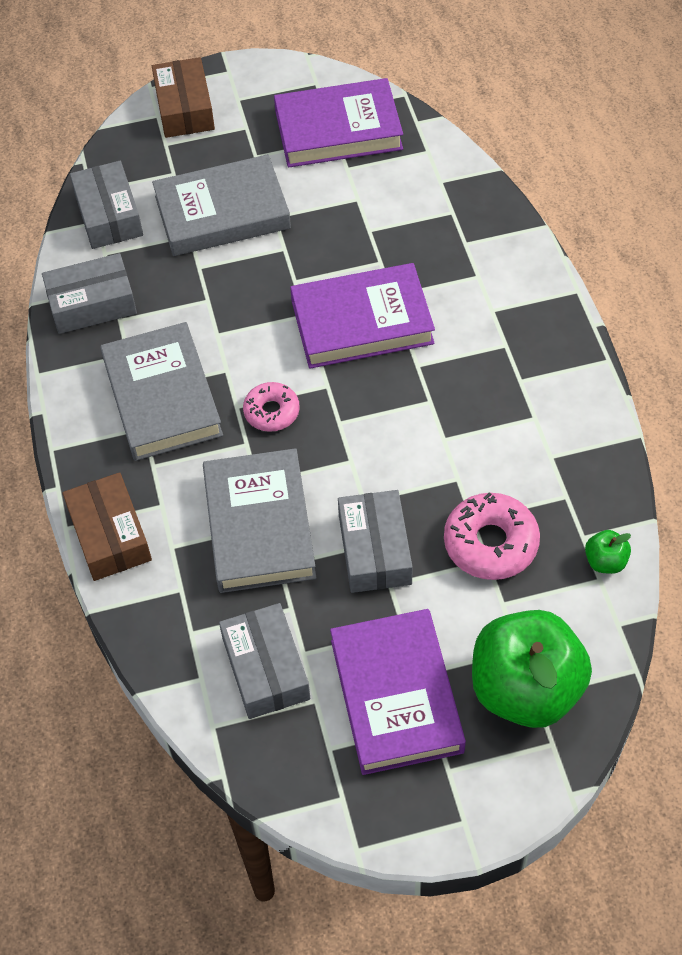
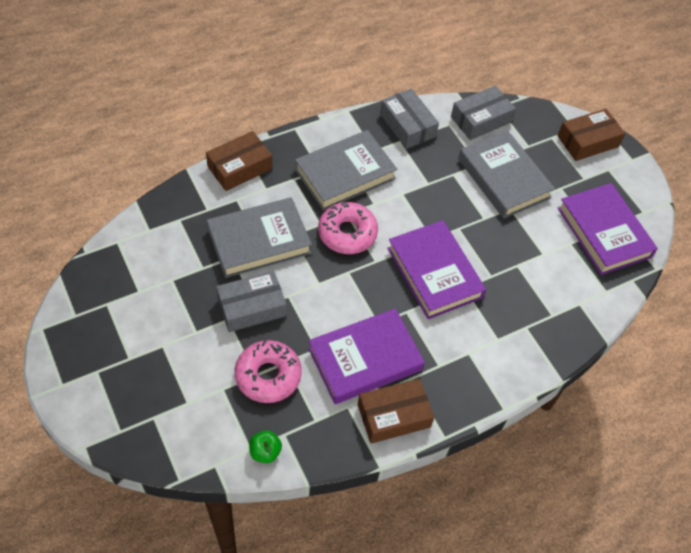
camera: 70 degrees right, 0 degrees up
(265, 668) = (158, 261): grey box -> none
(271, 412) = (347, 233): pink donut -> pink donut, size x1.59
(396, 695) = (146, 335): purple book -> purple book (365, 359)
(525, 689) = (158, 410): green apple -> none
(571, 408) = (394, 416): none -> brown box

